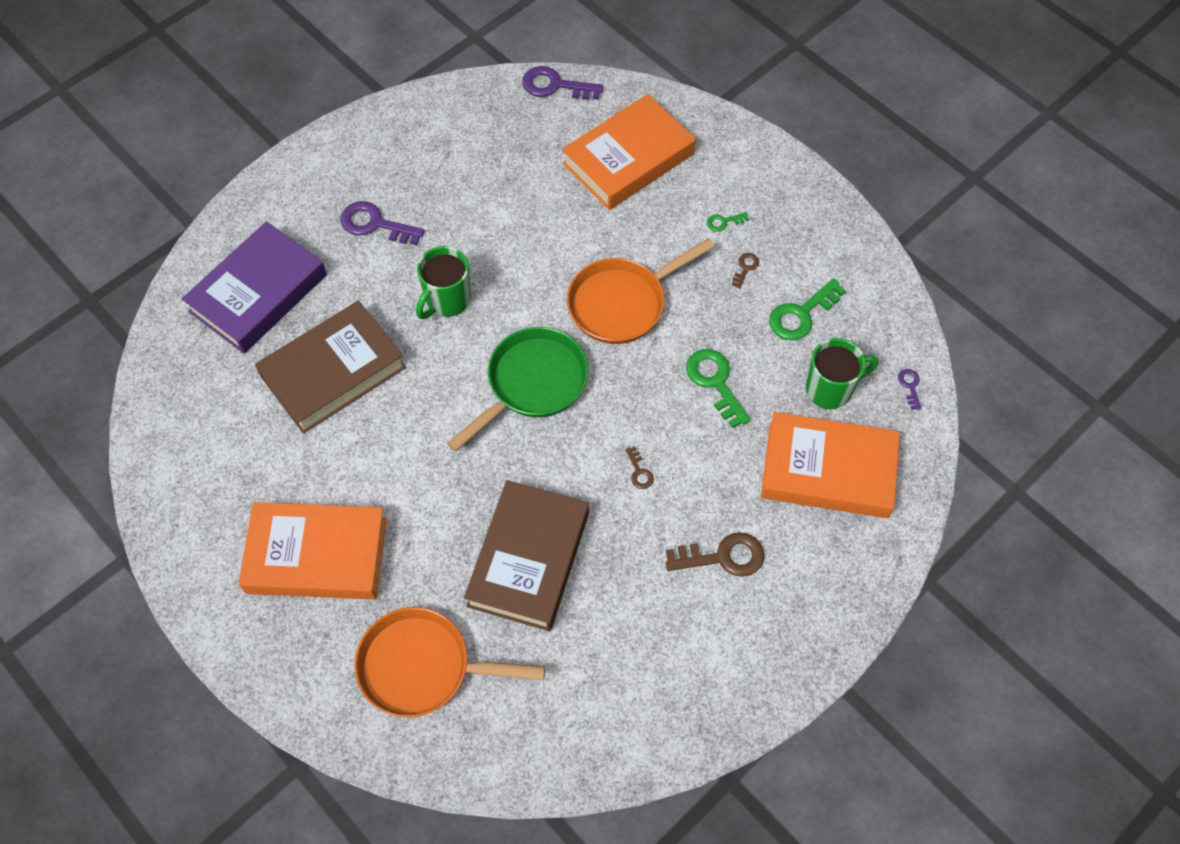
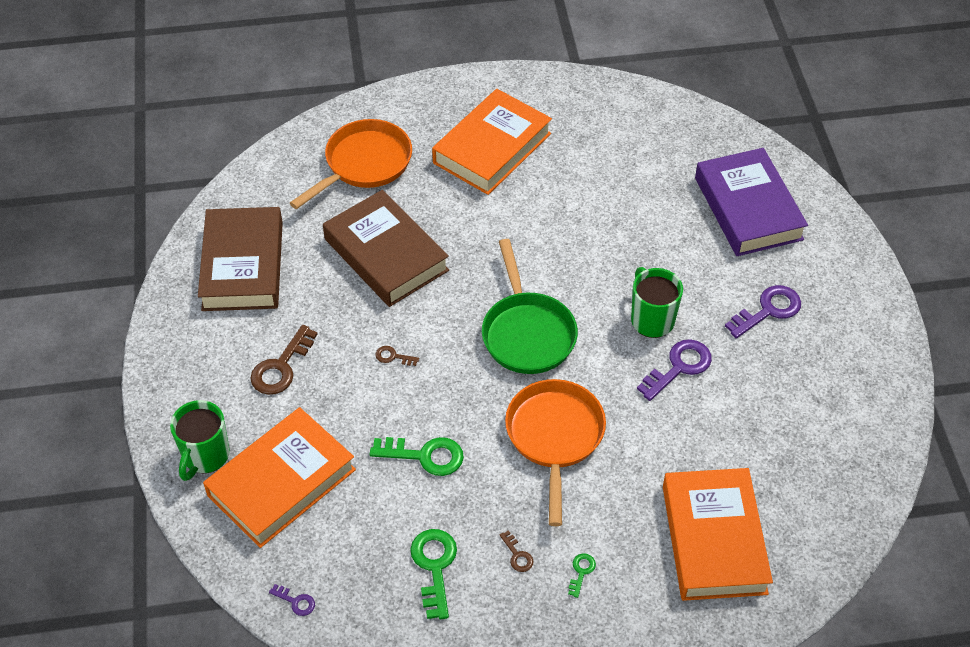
camera: 125 degrees right, 10 degrees down
(333, 372) = (637, 220): brown book -> brown book (242, 265)
(555, 85) = (851, 532): purple key -> purple key (679, 367)
(830, 389) = (346, 536): green mug -> green mug (205, 456)

